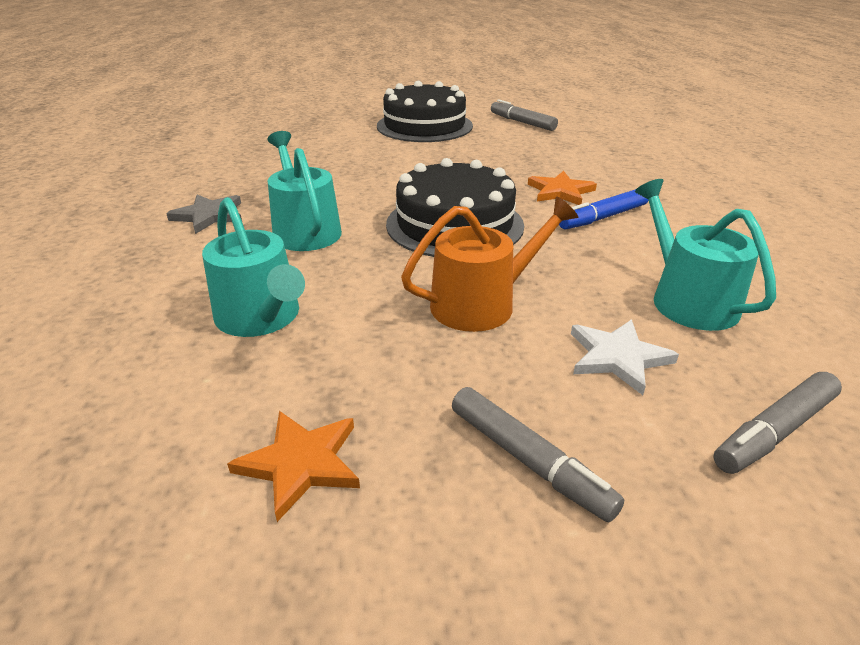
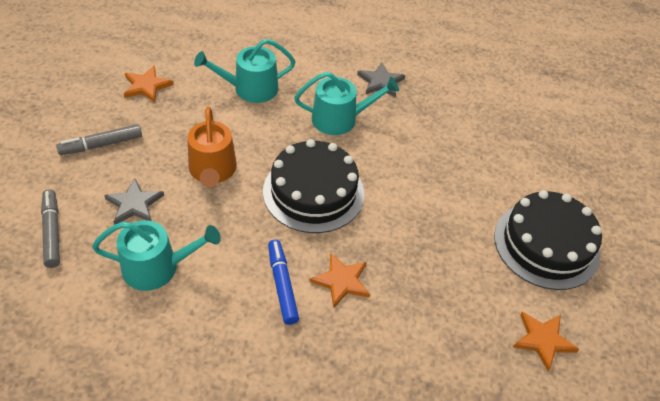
camera: 105 degrees right, 15 degrees up
(522, 122) = (543, 340): grey marker -> orange star
(617, 357) = (134, 204): white star -> grey star

